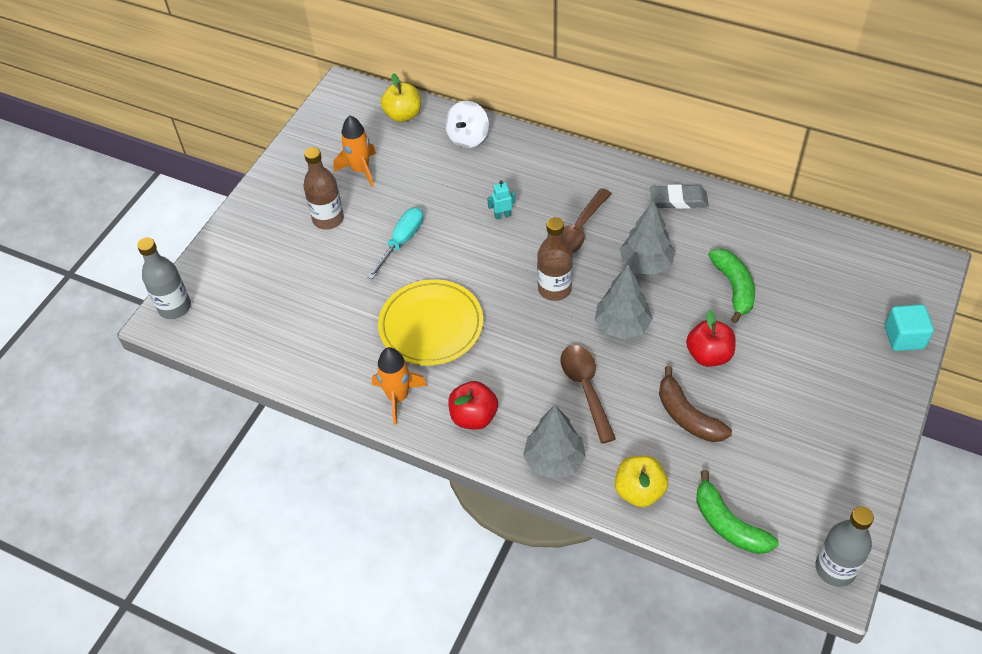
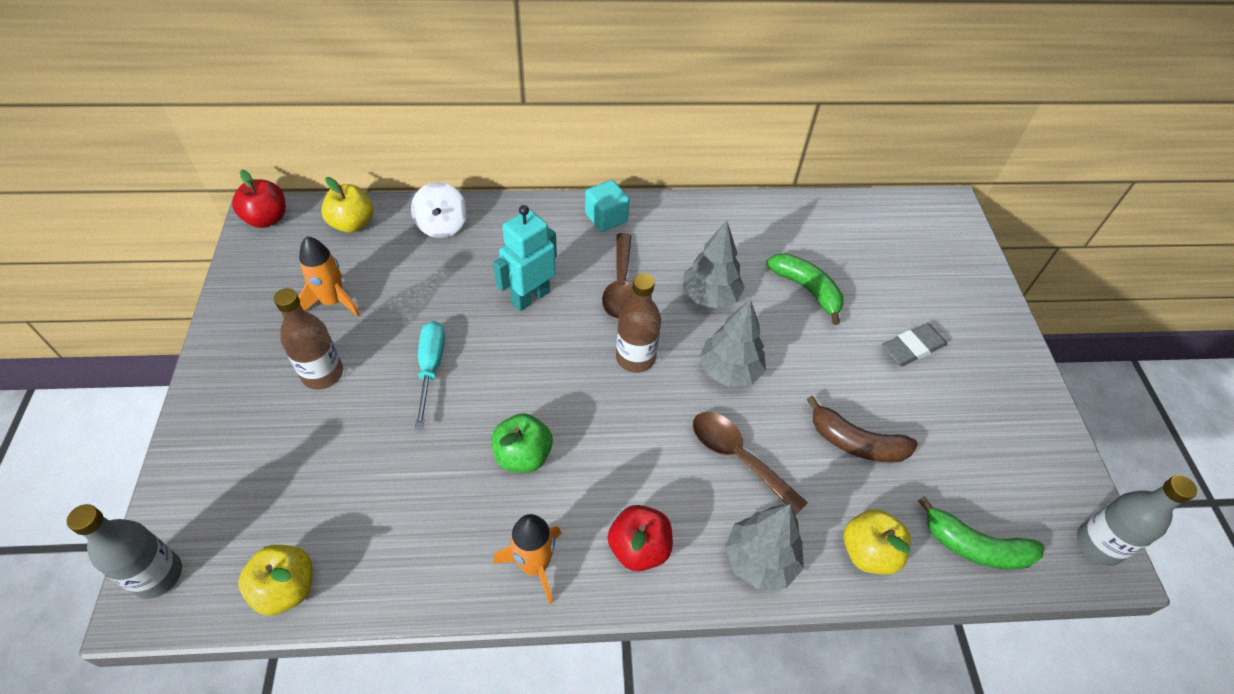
camera: 35 degrees left, 0 degrees up
(241, 346) = (286, 588): none -> yellow apple
(431, 325) = (523, 456): yellow plate -> green apple
(502, 215) = (530, 297): turquoise robot -> turquoise robot, size x2.09
(678, 200) = (698, 221): grey eraser -> grey eraser (912, 348)
(709, 355) = (831, 368): red apple -> red apple (267, 219)
(904, 337) = (980, 281): turquoise cube -> turquoise cube (606, 218)

